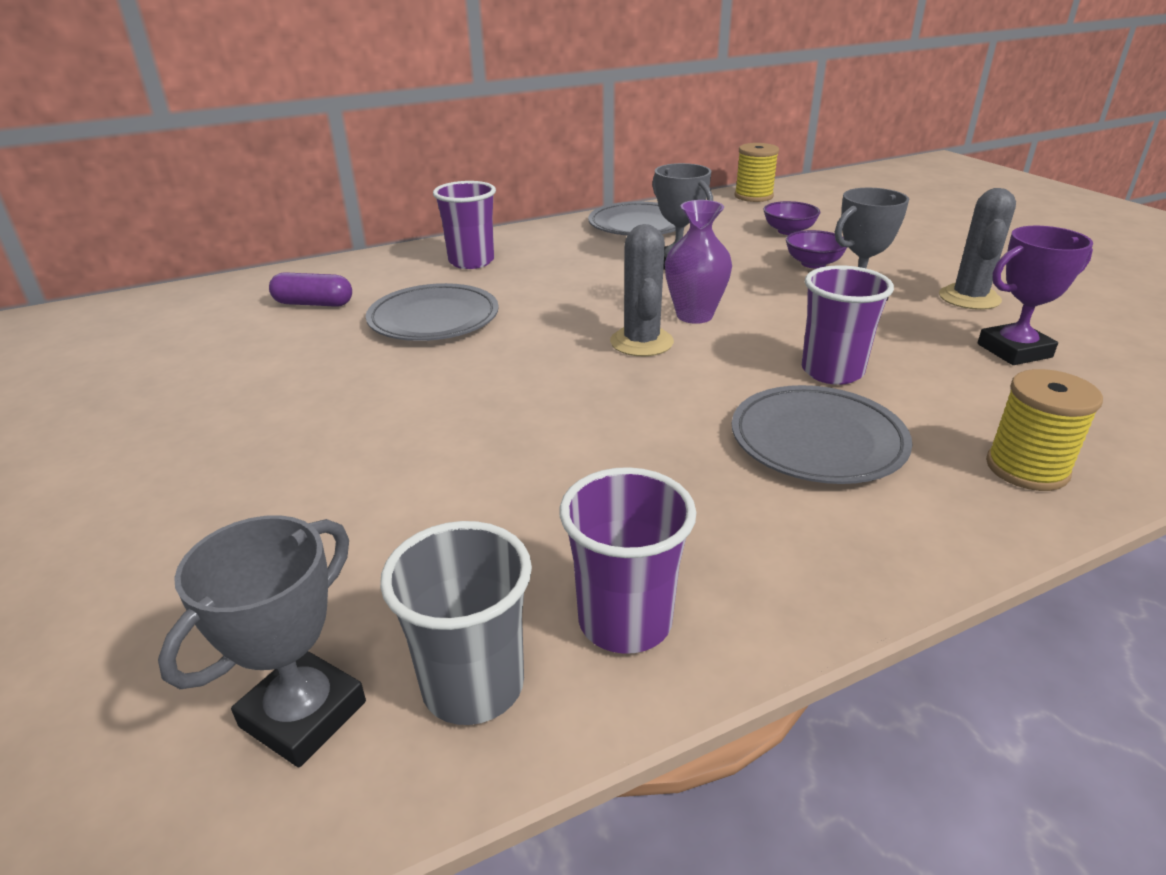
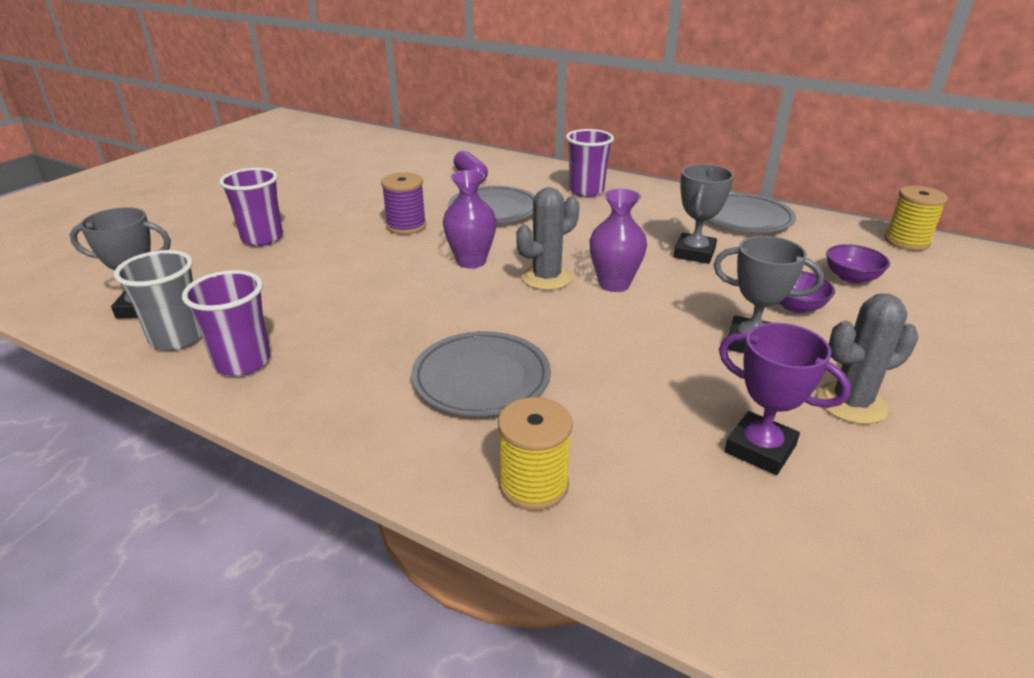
camera: 55 degrees right, 0 degrees up
(386, 383) = (406, 226): none -> purple spool
(547, 370) = (471, 261): none -> purple vase
(832, 371) = (594, 361): purple cup -> purple cup (262, 238)

